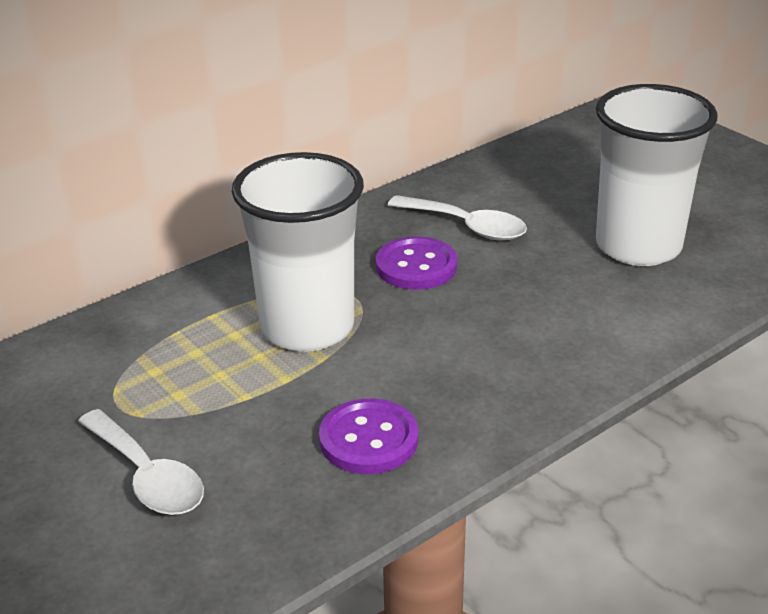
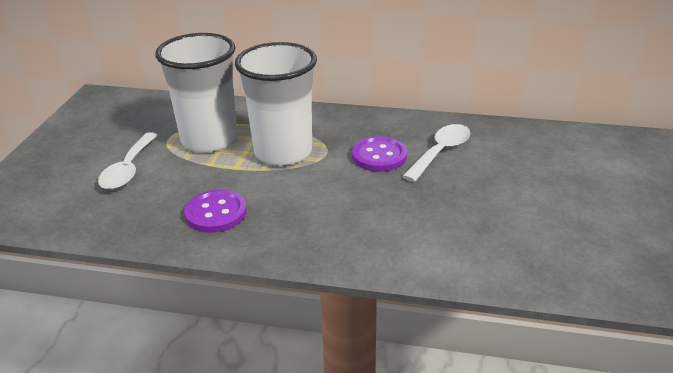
camera: 50 degrees right, 0 degrees up
(466, 226) = (440, 152): white spoon -> white spoon turned 135 degrees counterclockwise
(638, 246) = (516, 218): white cup -> white cup (209, 140)

